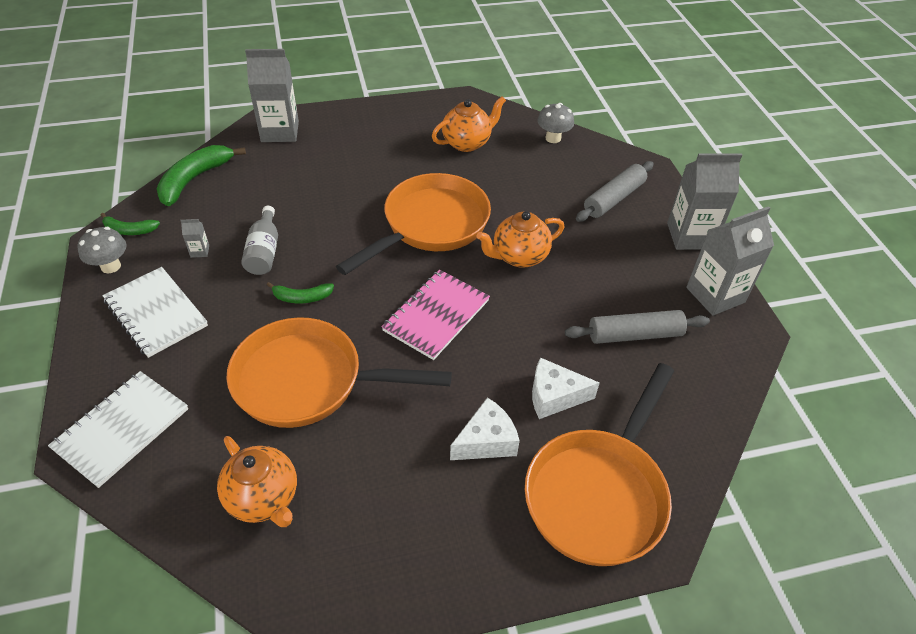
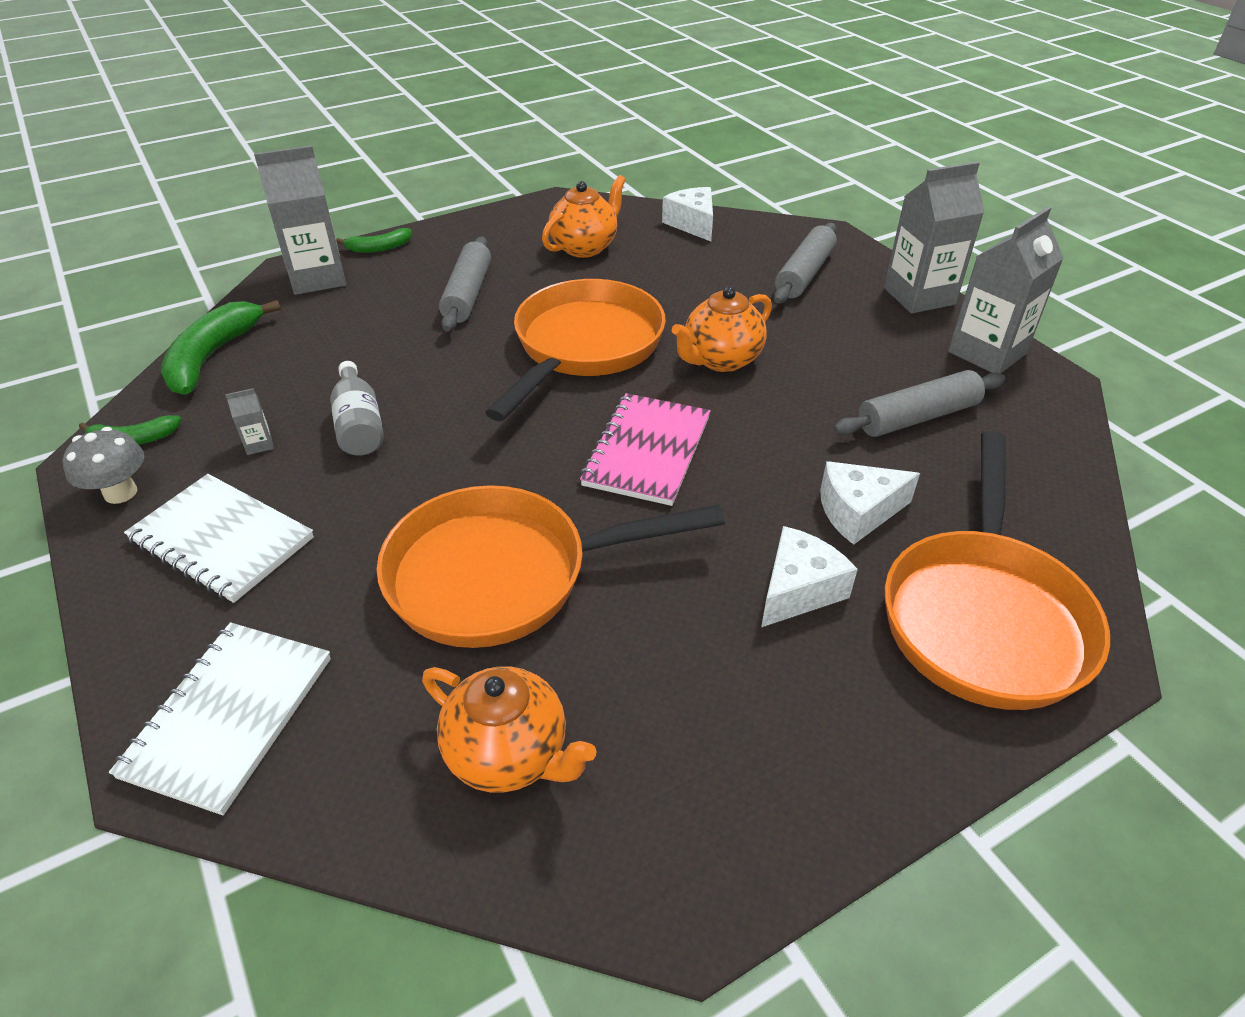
camera: 15 degrees left, 5 degrees down
(302, 297) = (443, 470): green banana -> green banana (379, 248)
(371, 165) = (468, 294): none -> grey rolling pin
(553, 138) = (692, 224): grey mushroom -> white cheese

